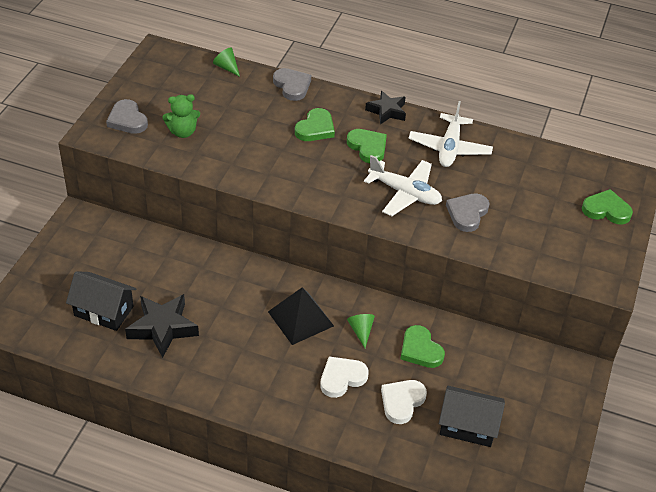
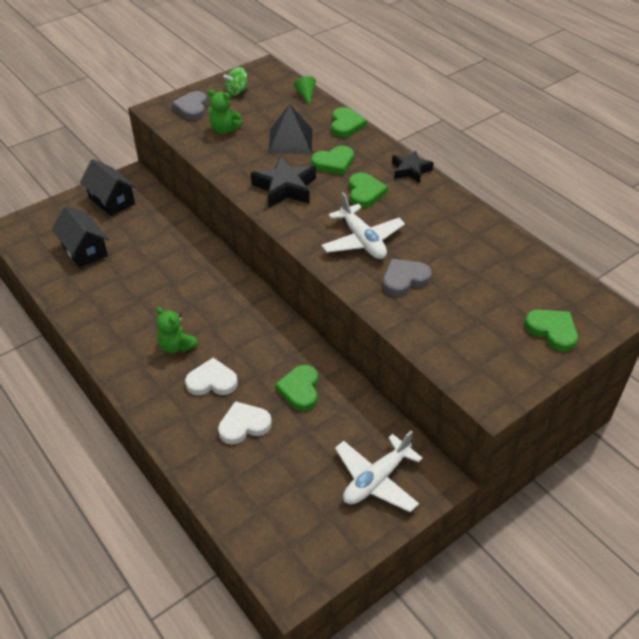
camera: 35 degrees right, 0 degrees up
(155, 86) = (237, 91): none -> green spinning top
(162, 328) = (113, 280): black star -> black star (285, 188)
(282, 362) = (176, 346): none -> green teddy bear
(292, 86) = (346, 125): grey heart -> green heart
(301, 318) = (223, 319): black pyramid -> black pyramid (290, 141)
(361, 331) = (263, 351): green cone -> none
(449, 148) = (440, 219): white plane -> white plane (376, 479)
(468, 426) = (283, 475): black house -> black house (111, 200)

